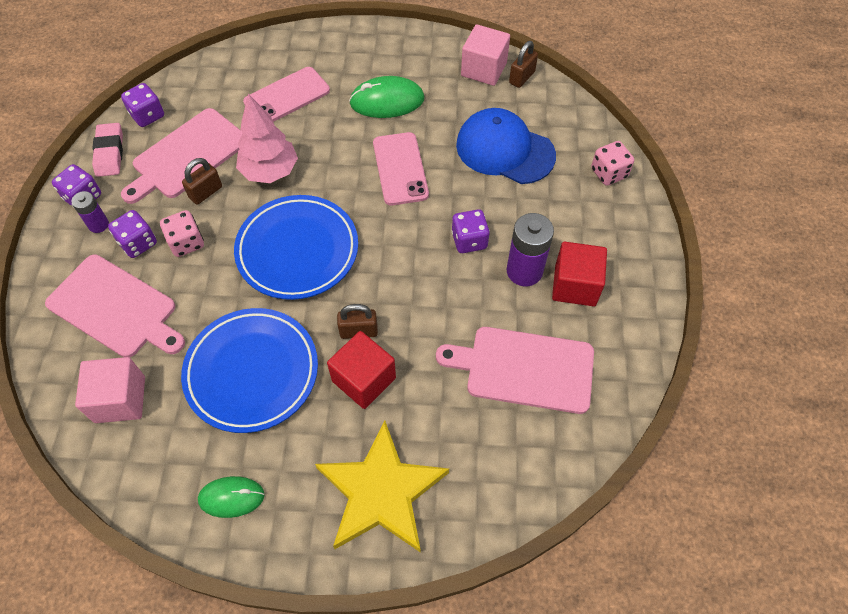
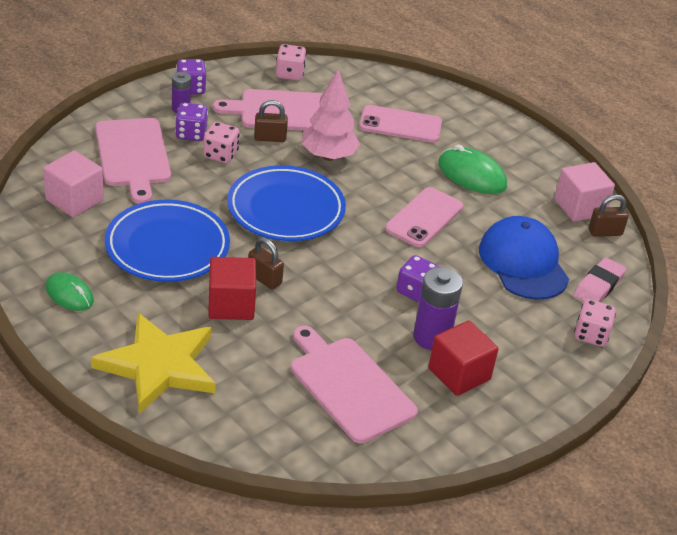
camera: 40 degrees right, 20 degrees down
(109, 153) = (238, 77): pink eraser -> pink eraser (598, 286)
(147, 115) = (290, 74): purple dice -> pink dice

